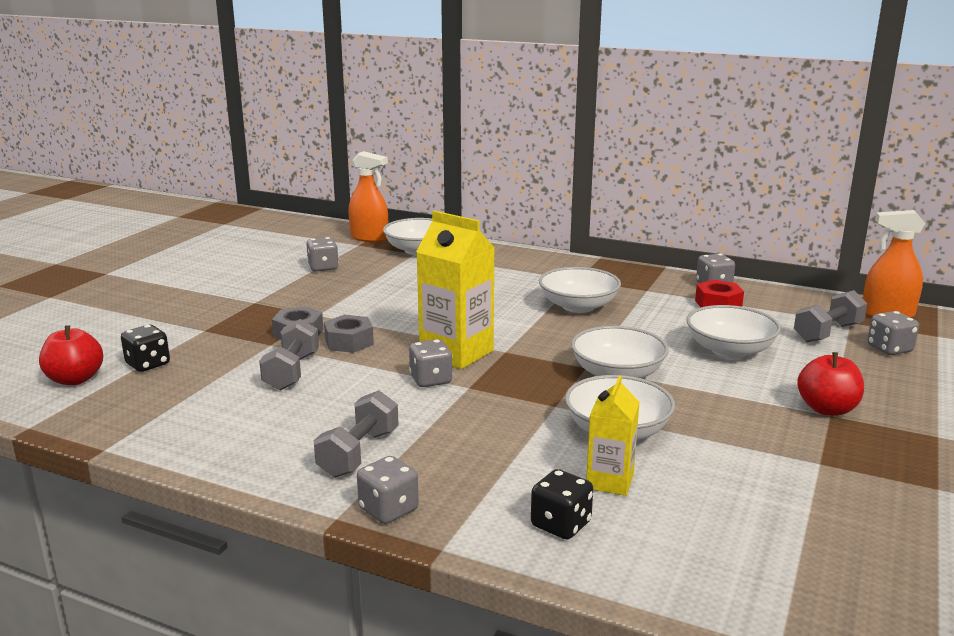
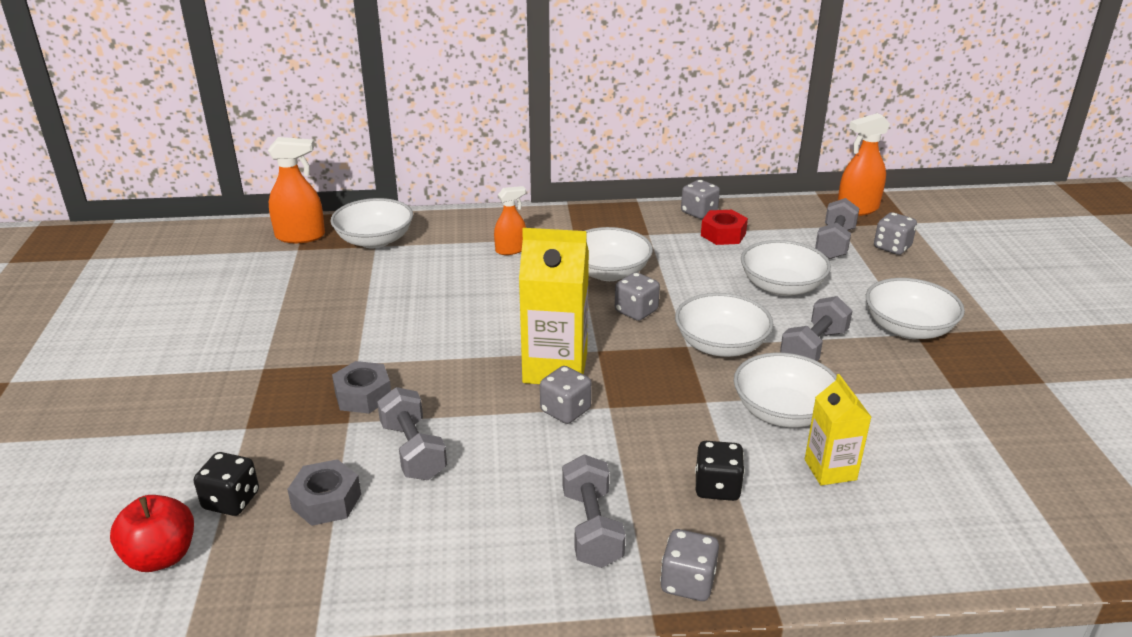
camera: 30 degrees left, 10 degrees up
(323, 267) = (292, 294): grey dice -> grey dice (636, 311)
(349, 342) = (432, 389): grey nut -> grey nut (326, 501)
(514, 276) = (511, 250): none -> orange spray bottle
(561, 524) = (839, 533): black dice -> black dice (717, 487)
(705, 398) = (813, 348): none -> grey dumbbell
(827, 409) = (908, 328): red apple -> white bowl

